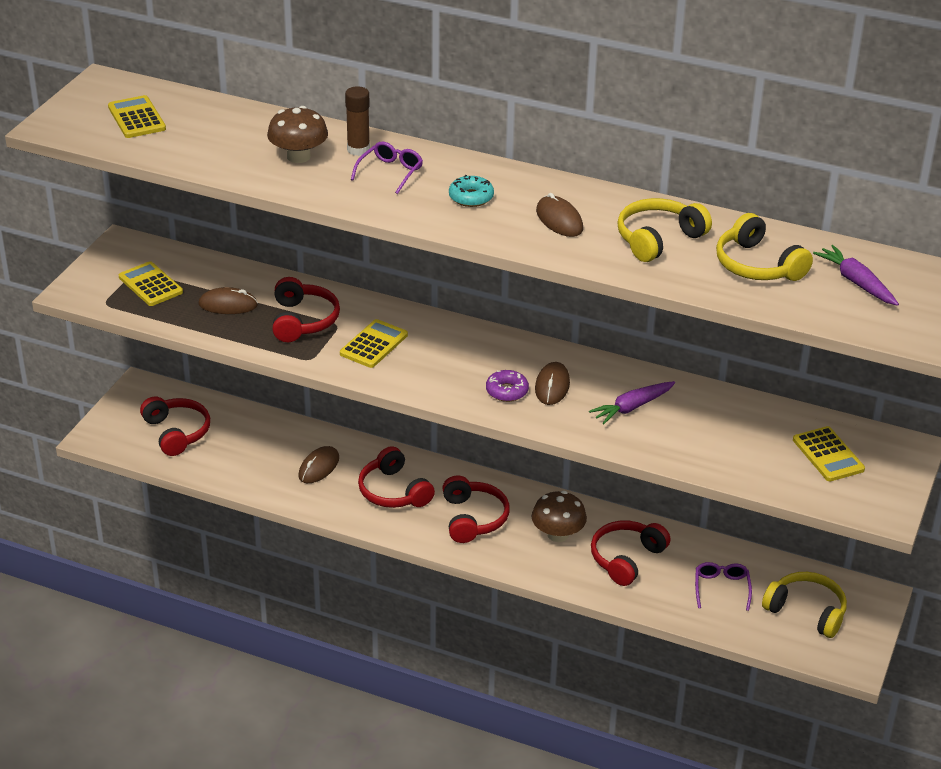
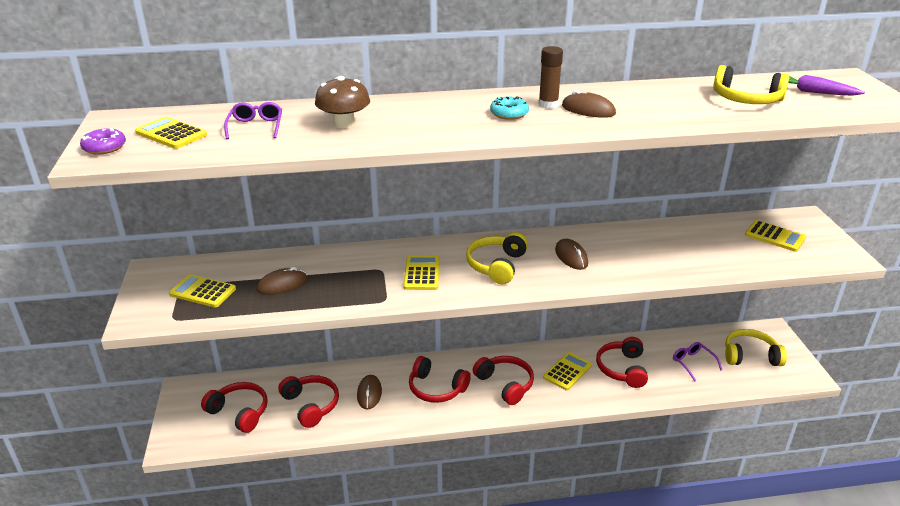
camera: 30 degrees left, 5 degrees down
(303, 320) = (352, 275): red headphones -> red headphones (311, 405)
(358, 149) = (386, 108): brown glue stick -> brown glue stick (548, 104)
(390, 172) = (429, 115): purple glasses -> purple glasses (256, 127)
(507, 391) = (546, 270): purple donut -> purple donut (104, 147)
(558, 534) = (567, 371): brown mushroom -> yellow calculator
(632, 407) = (634, 251): purple carrot -> none
(658, 239) = (666, 103): yellow headphones -> yellow headphones (496, 265)

